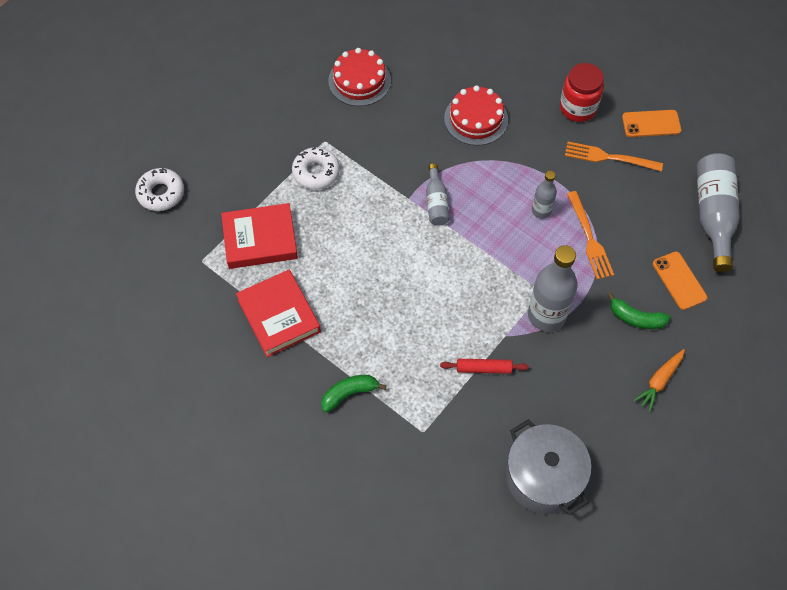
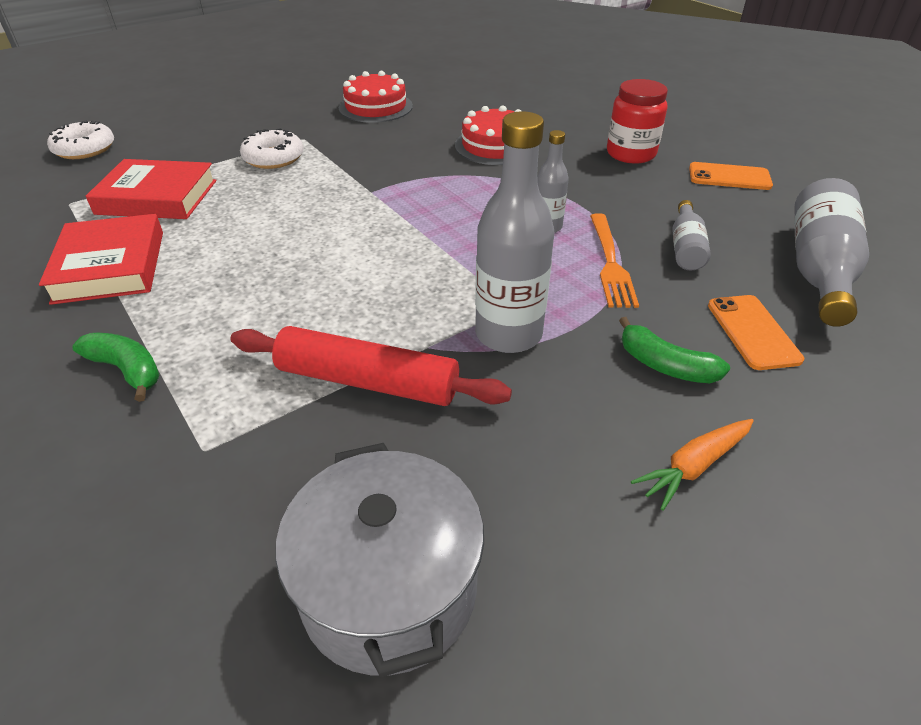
camera: 15 degrees right, 20 degrees down
(349, 393) = (127, 370): green banana -> green banana turned 45 degrees clockwise
(436, 202) = (405, 200): grey bottle -> grey bottle (686, 248)
(483, 368) = (367, 381): red rolling pin -> red rolling pin, size x1.82
(609, 157) = (662, 196): orange fork -> none

